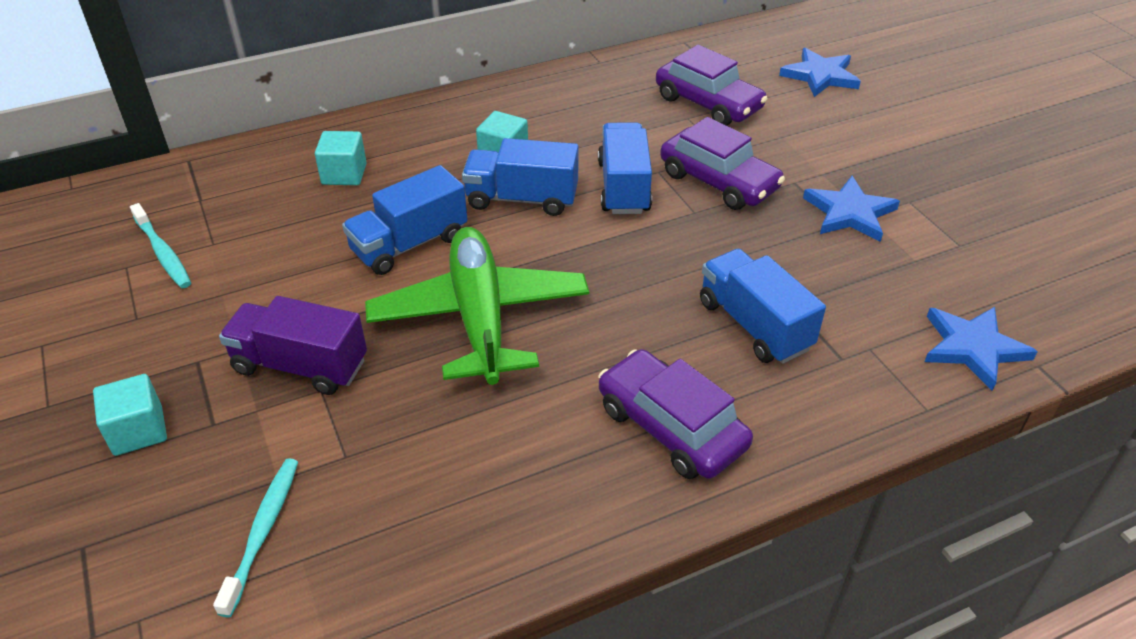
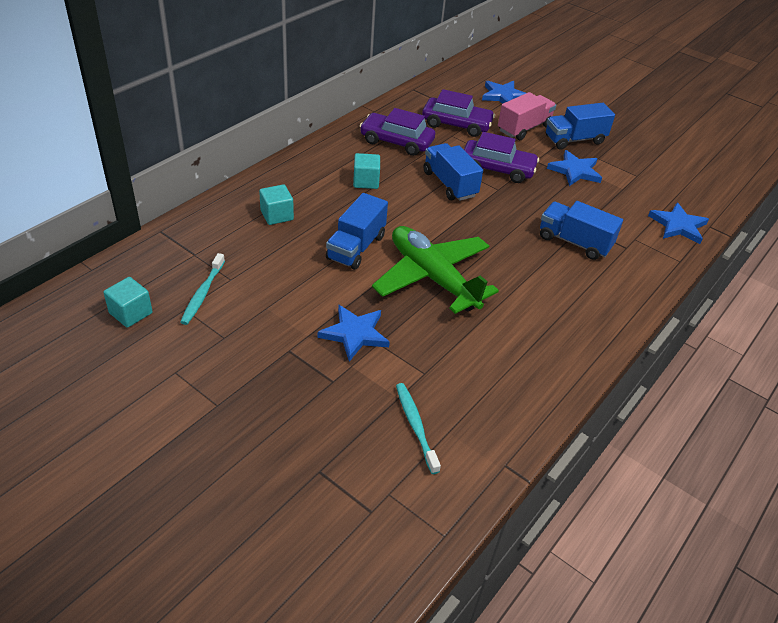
camera: 30 degrees left, 0 degrees up
(138, 431) = (291, 399): turquoise cube -> turquoise cube (131, 313)
(163, 253) = (202, 294): turquoise toothbrush -> turquoise toothbrush turned 75 degrees clockwise
(300, 366) = (354, 334): purple truck -> blue star
(522, 199) = (398, 204): blue truck -> blue truck (574, 140)
(671, 427) = (575, 305): purple car -> purple car (396, 142)
(815, 130) = (524, 128): none -> pink truck

